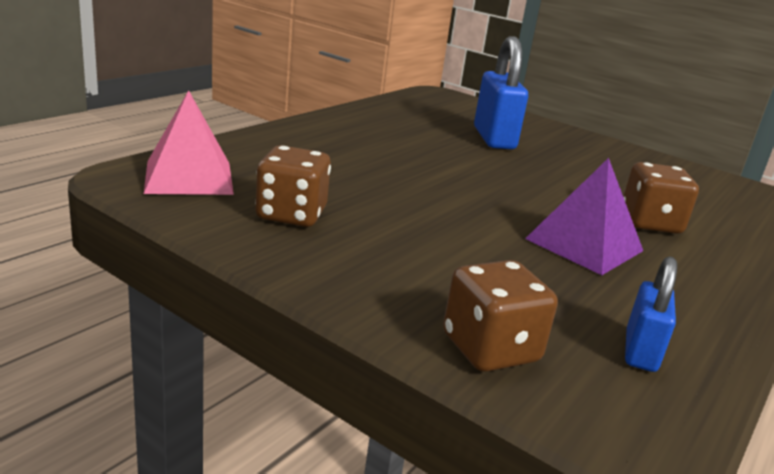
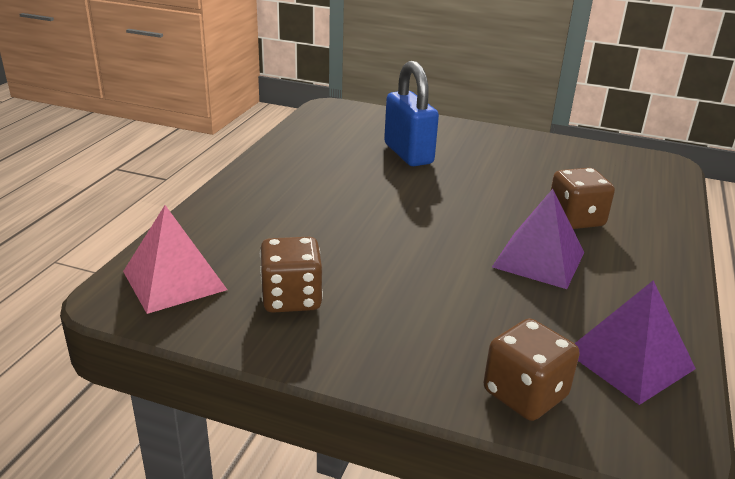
camera: 15 degrees left, 5 degrees up
(640, 351) = (629, 359): blue padlock -> purple pyramid

